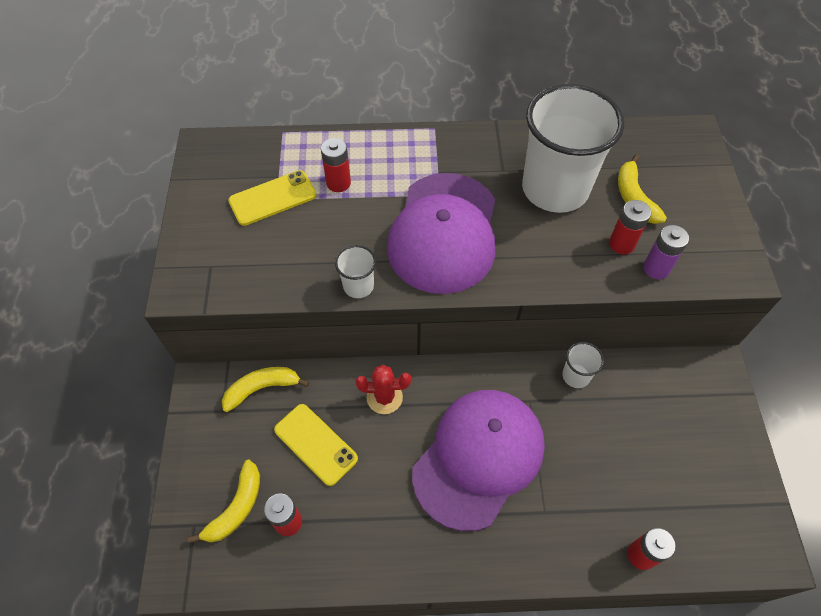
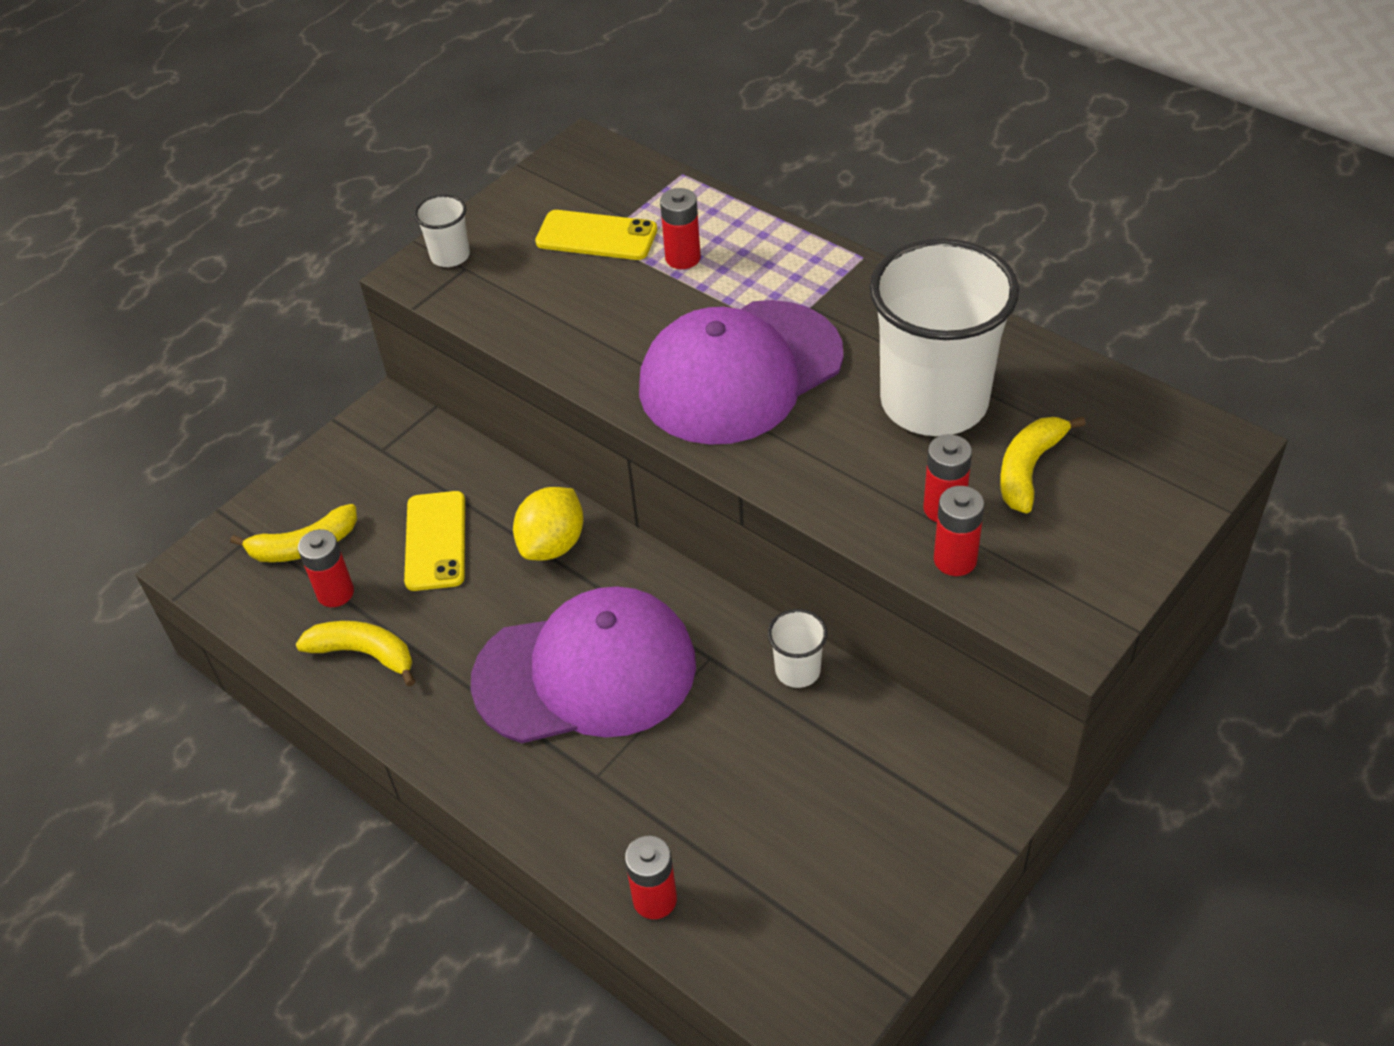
camera: 45 degrees right, 10 degrees down
(262, 388) = (440, 453): yellow banana -> yellow banana (364, 653)
(358, 286) = (586, 371): white cup -> white cup (450, 256)
(384, 397) = (552, 544): red cactus -> yellow lemon
(656, 268) = (955, 560): purple battery -> red battery

